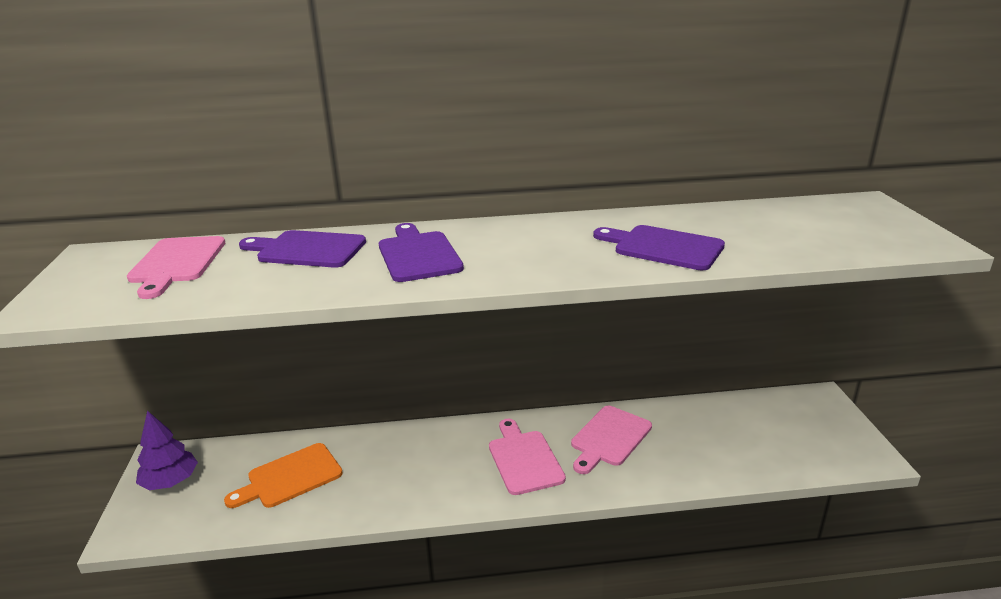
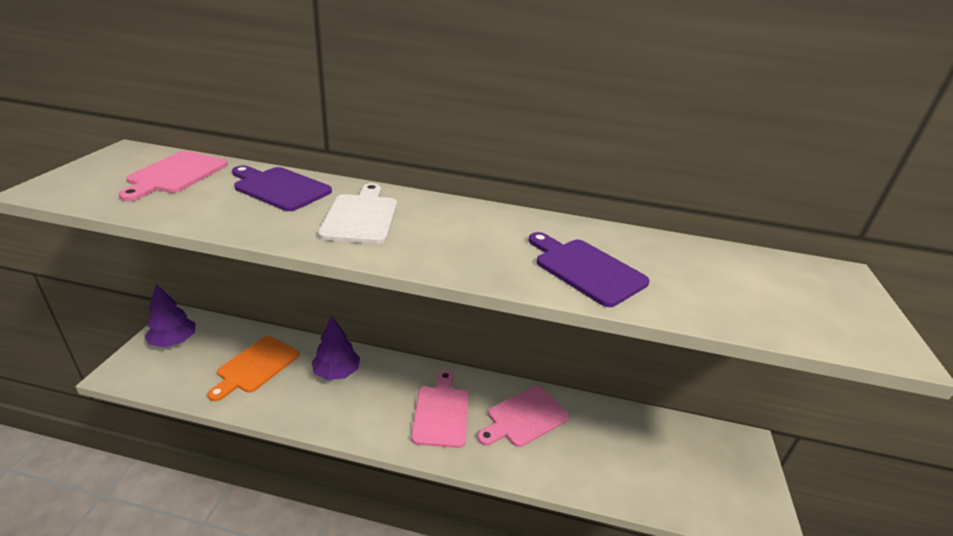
camera: 15 degrees right, 5 degrees up
(290, 477) = (255, 366): orange cutting board -> orange cutting board turned 45 degrees counterclockwise
(387, 456) = (336, 372): none -> purple tree
(418, 255) = (361, 216): purple cutting board -> white cutting board

